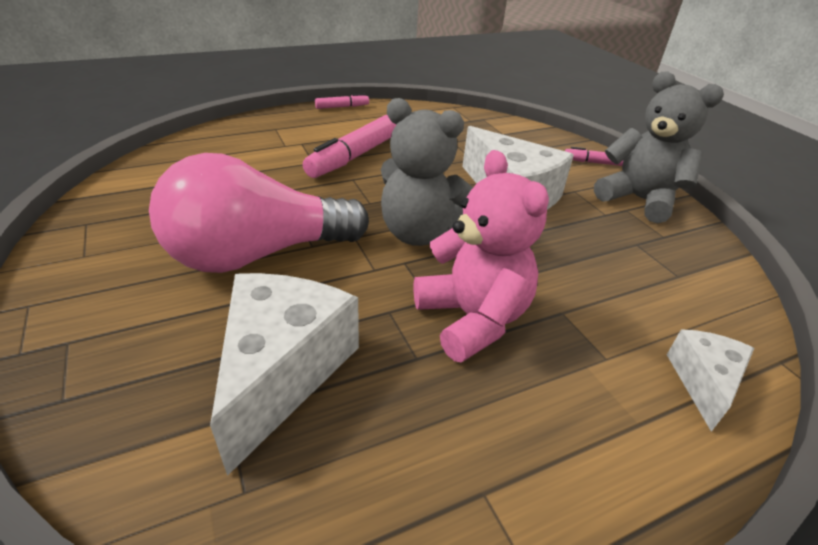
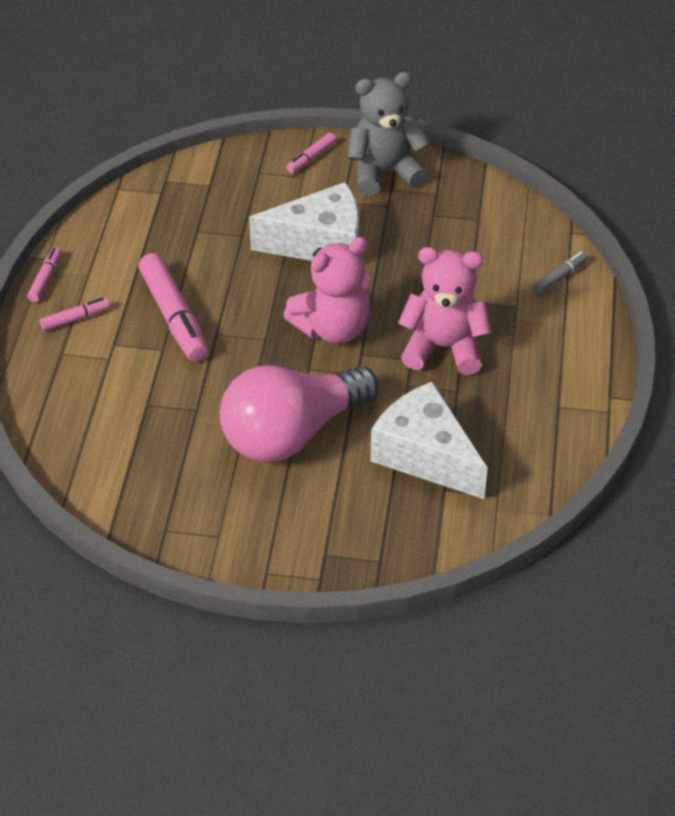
camera: 55 degrees left, 10 degrees up
(257, 254) = (291, 433): pink light bulb -> pink light bulb turned 45 degrees clockwise
(314, 124) = (75, 319): none -> pink marker
(420, 233) = (333, 328): grey teddy bear -> pink teddy bear
(703, 382) = (560, 277): white cheese -> grey marker

